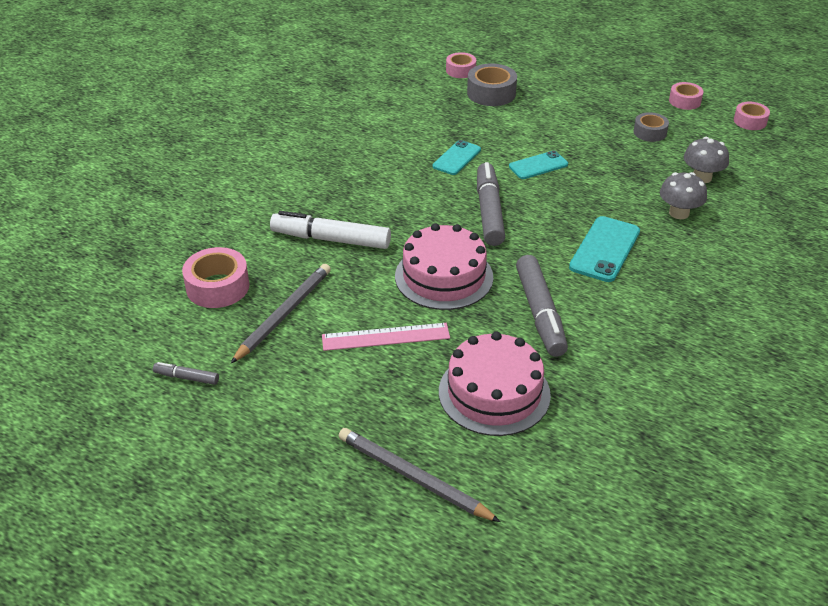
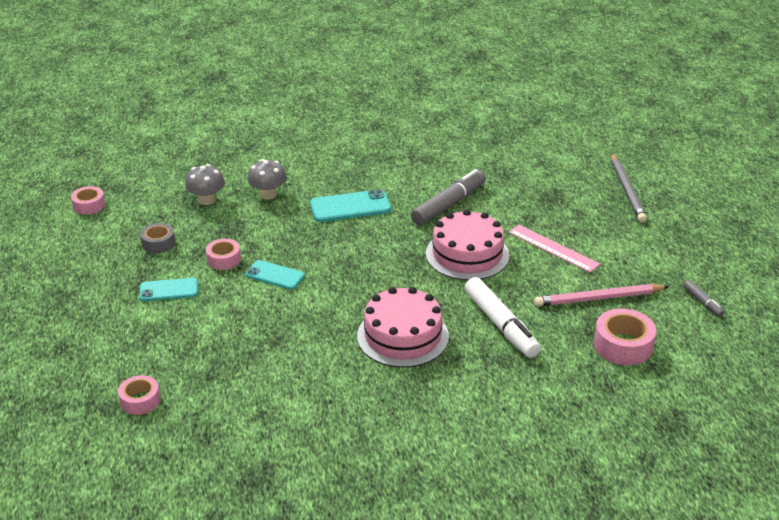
camera: 130 degrees left, 5 degrees down
(283, 314) = (599, 298): grey pencil -> pink pencil
(456, 158) = (312, 321): turquoise phone -> turquoise phone (169, 290)
(489, 211) = (368, 270): grey marker -> none
(491, 93) = (172, 356): grey tape -> none
(494, 393) = (535, 192): pink cake -> pink cake (403, 336)
(684, 101) = (80, 245): pink tape -> pink tape (224, 259)

